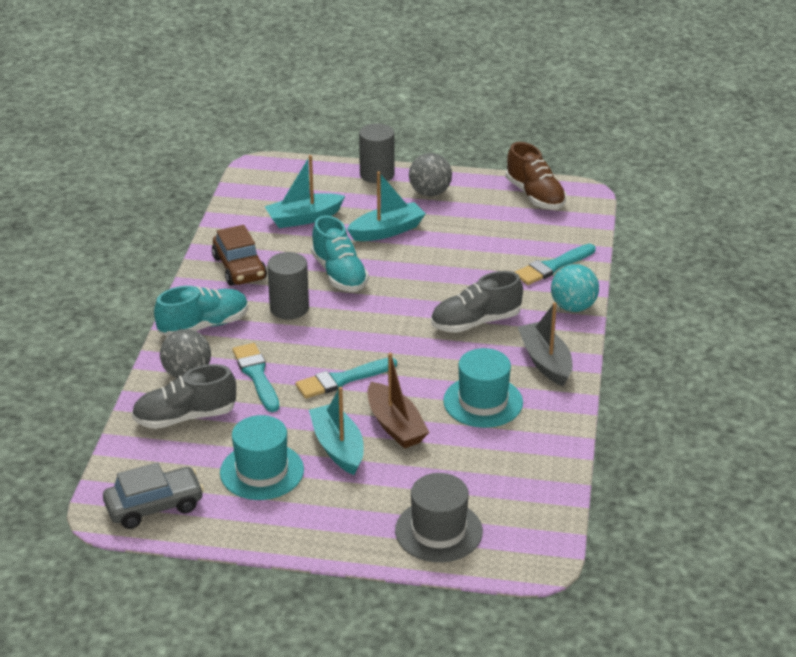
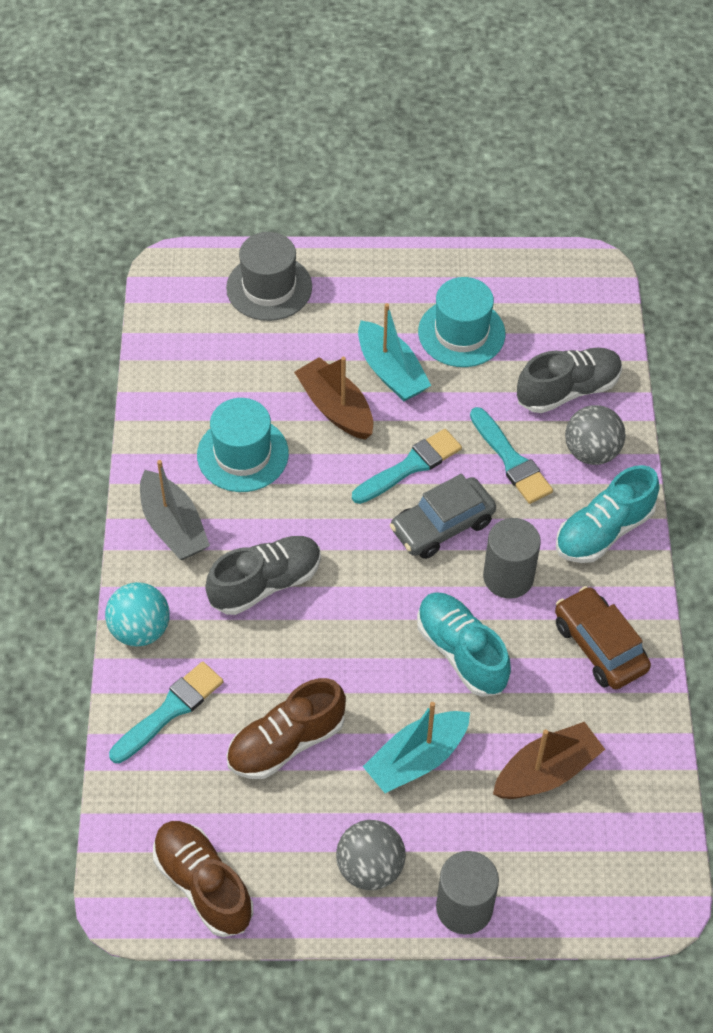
camera: 170 degrees right, 20 degrees up
(154, 506) = (552, 280): grey car -> grey car (442, 526)
(304, 218) = (546, 772): turquoise boat -> brown boat
(473, 245) = (286, 742): none -> brown shoe

